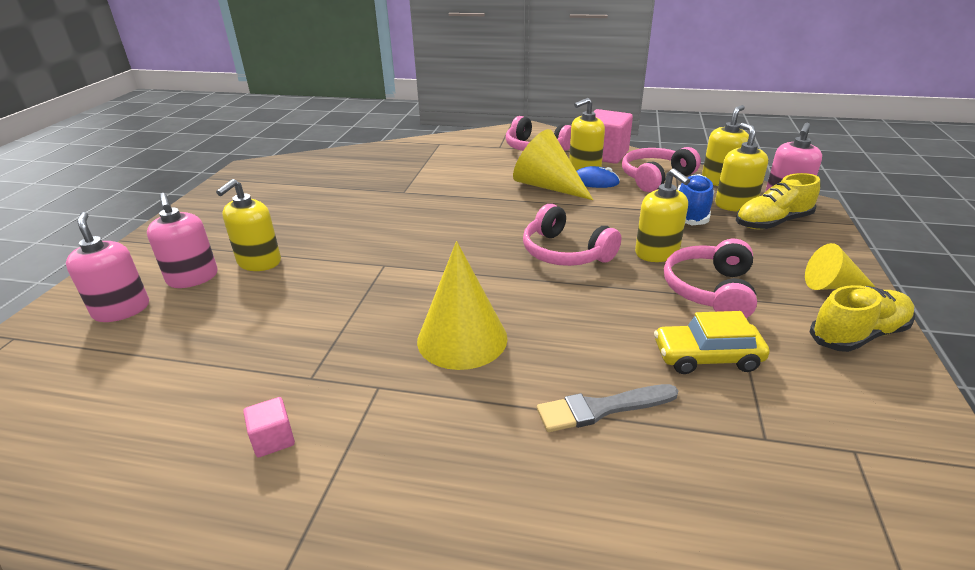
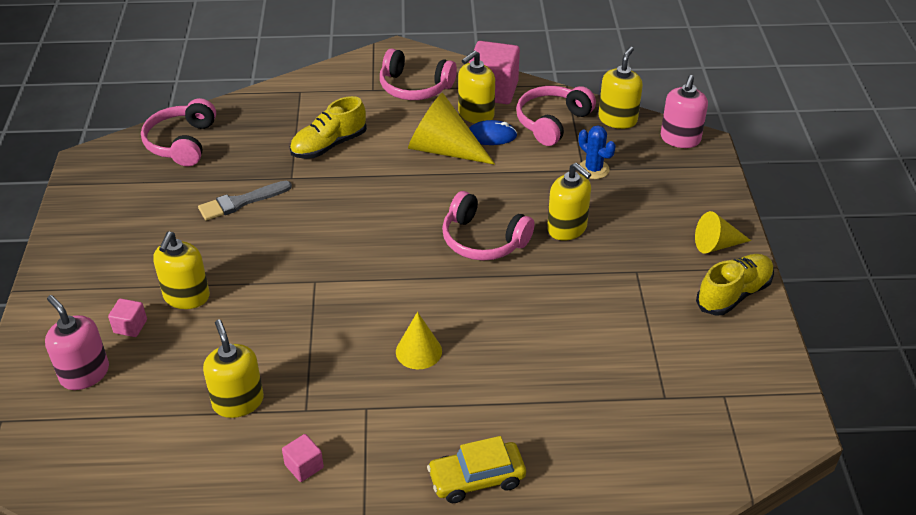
camera: 15 degrees left, 10 degrees up
(193, 278) = (130, 326): pink soap dispenser -> pink cube
(462, 339) = (418, 351): yellow cone -> yellow cone, size x0.59
(602, 408) = (546, 395): grey brush -> grey brush (241, 202)
(692, 212) = (593, 169): blue shoe -> blue cactus
(707, 357) = (619, 335): yellow car -> yellow car (476, 478)
(710, 290) = (617, 266): pink headphones -> pink headphones (182, 143)
(735, 205) = (633, 153): yellow soap dispenser -> yellow soap dispenser (238, 402)
(772, 222) = (668, 173): yellow shoe -> yellow shoe (329, 145)

